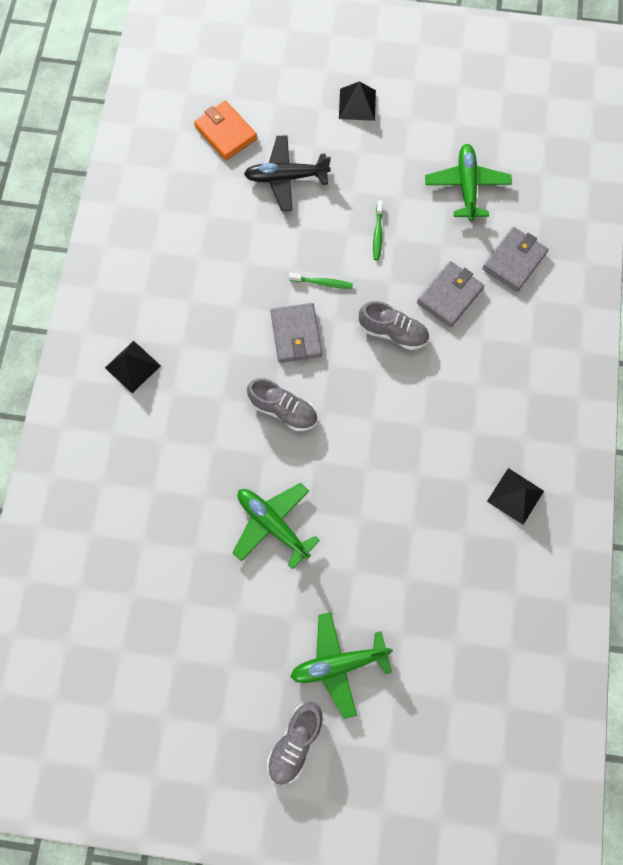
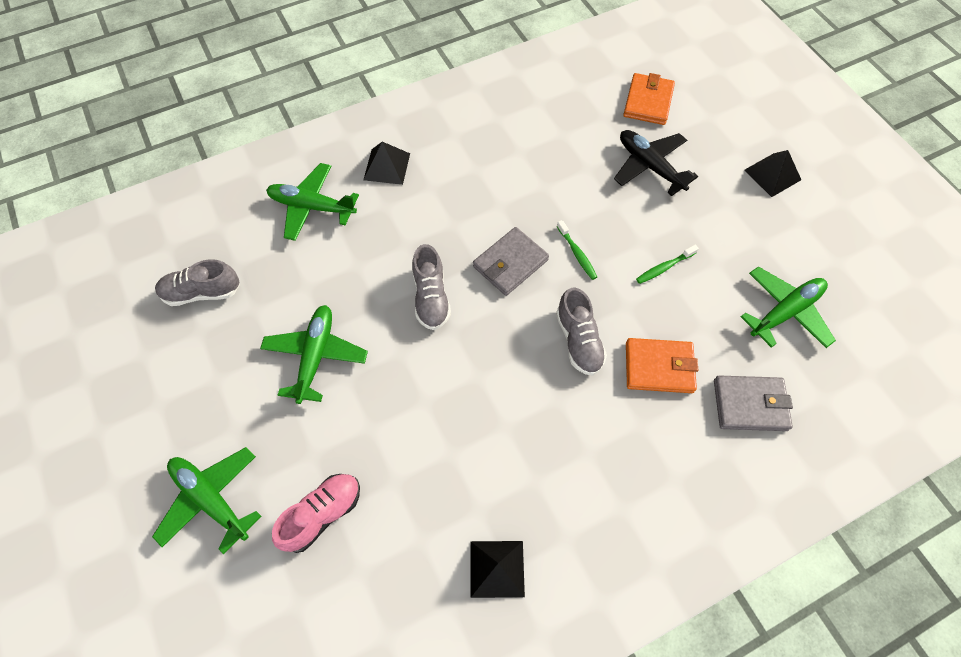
camera: 55 degrees right, 10 degrees down
(128, 449) = (312, 207): none -> green plane
(295, 742) = (112, 507): grey shoe -> grey shoe (202, 292)
(403, 589) = (322, 514): none -> pink shoe
(449, 296) = (659, 367): grey wallet -> orange wallet

